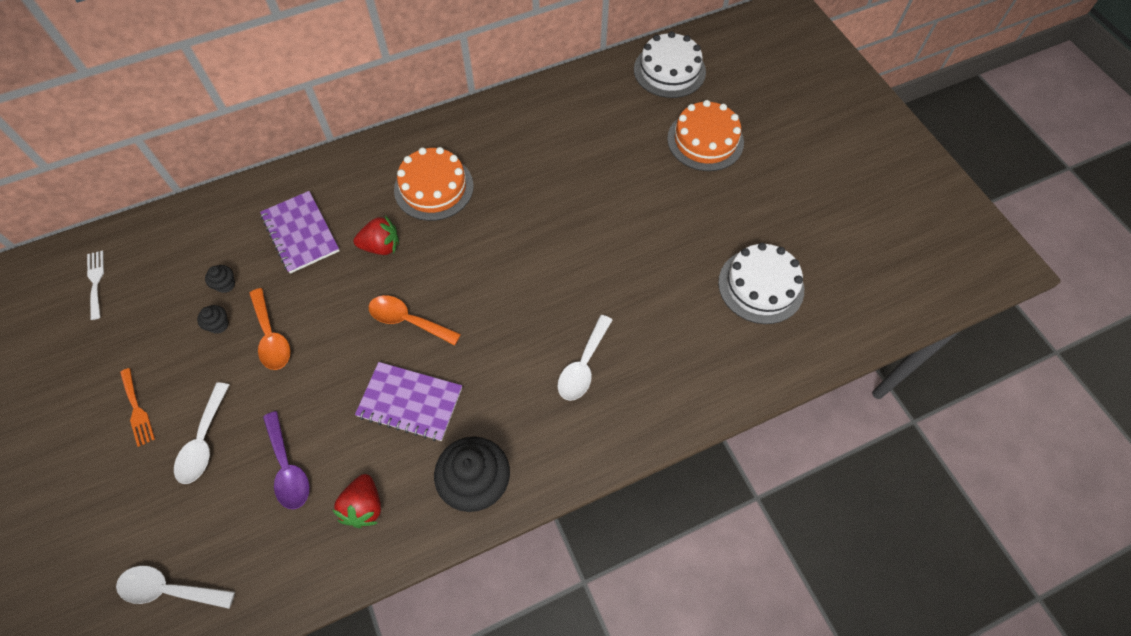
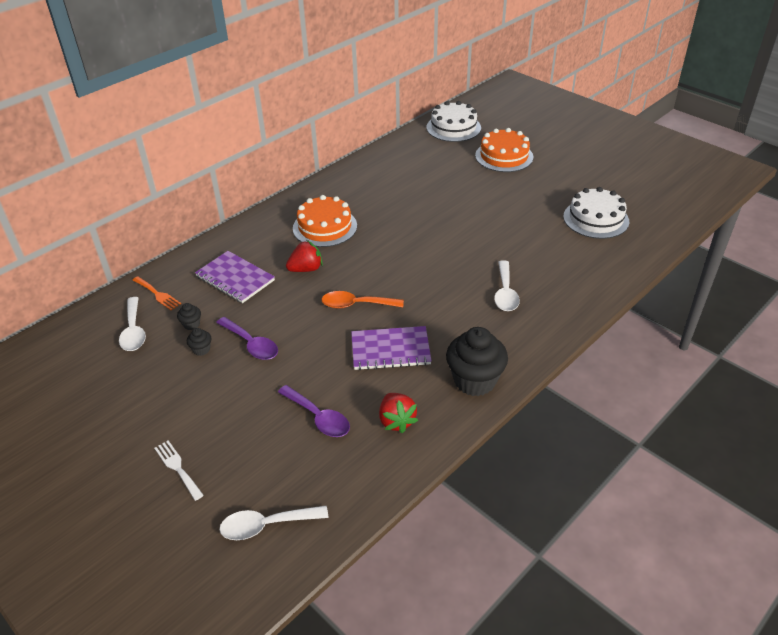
camera: 20 degrees left, 20 degrees down
(96, 281) = (73, 353): white fork -> white fork (177, 468)
(137, 410) = (162, 421): orange fork -> orange fork (157, 294)
(204, 441) = (235, 423): white spoon -> white spoon (133, 331)
(271, 337) = (251, 344): orange spoon -> purple spoon

